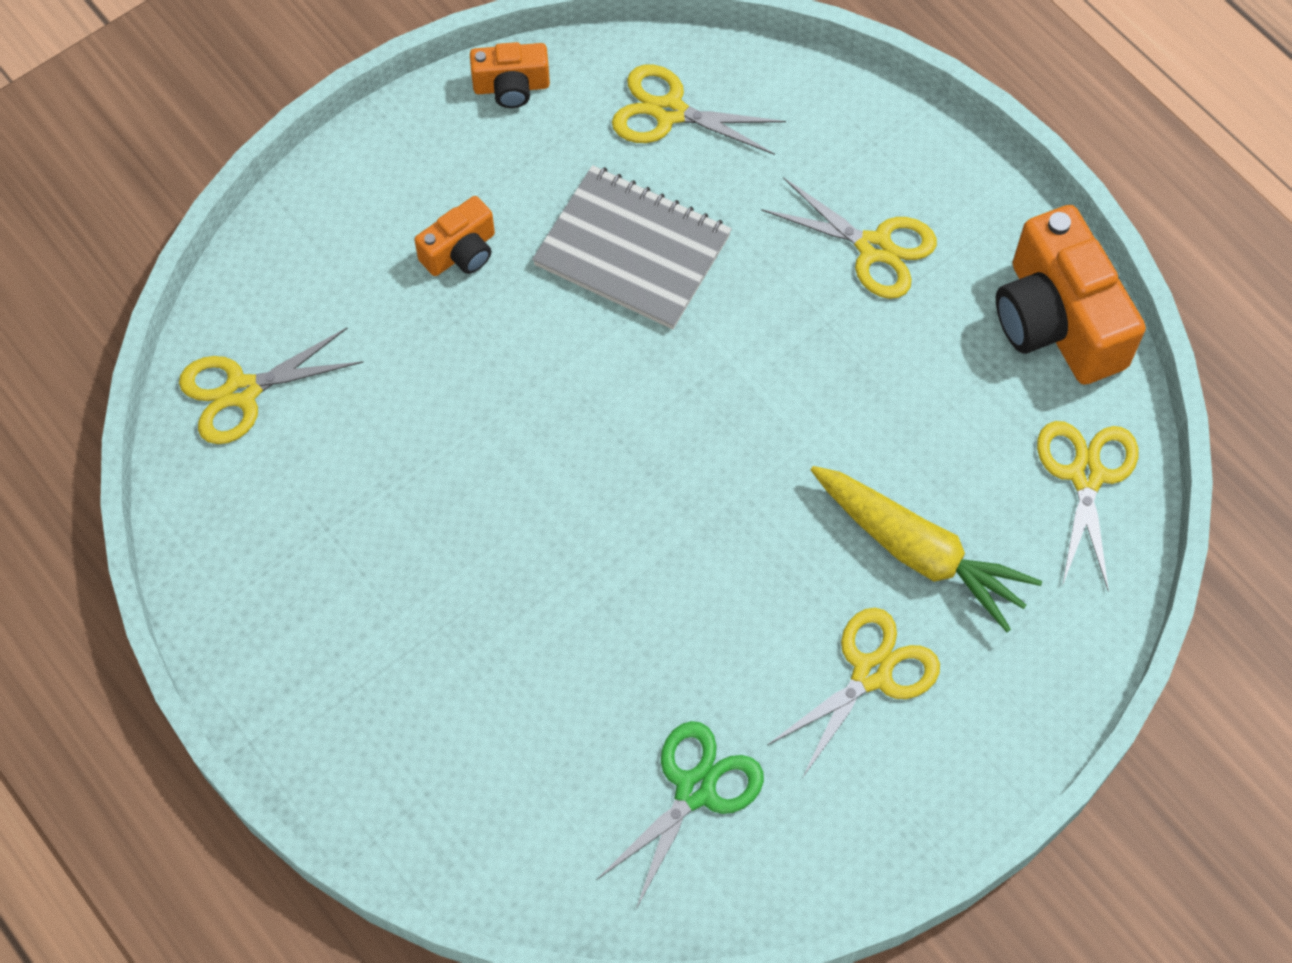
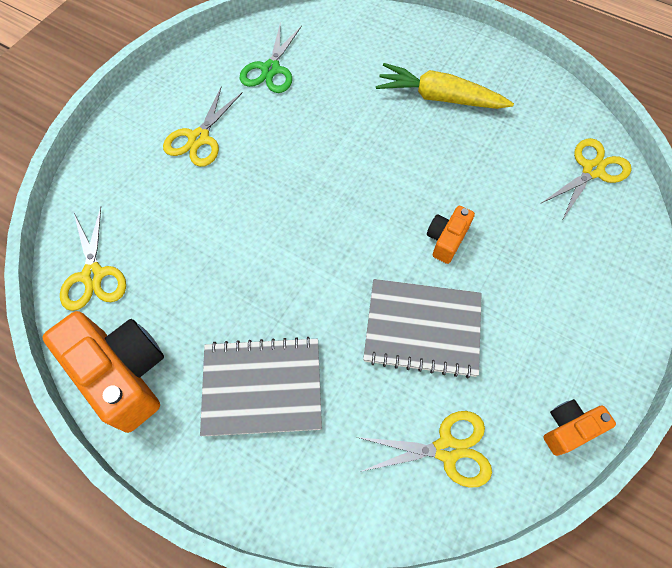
camera: 160 degrees right, 0 degrees up
(461, 252) = (527, 290): orange camera -> orange camera (446, 240)
(874, 248) = (262, 387): yellow scissors -> grey notebook
(918, 552) = (187, 202): yellow carrot -> yellow carrot (439, 98)

